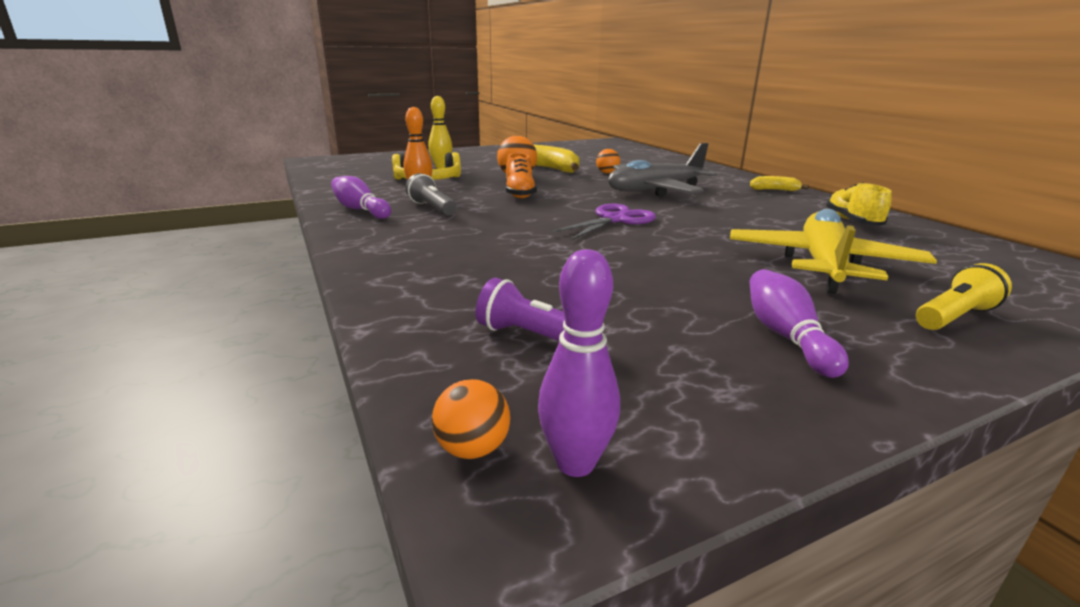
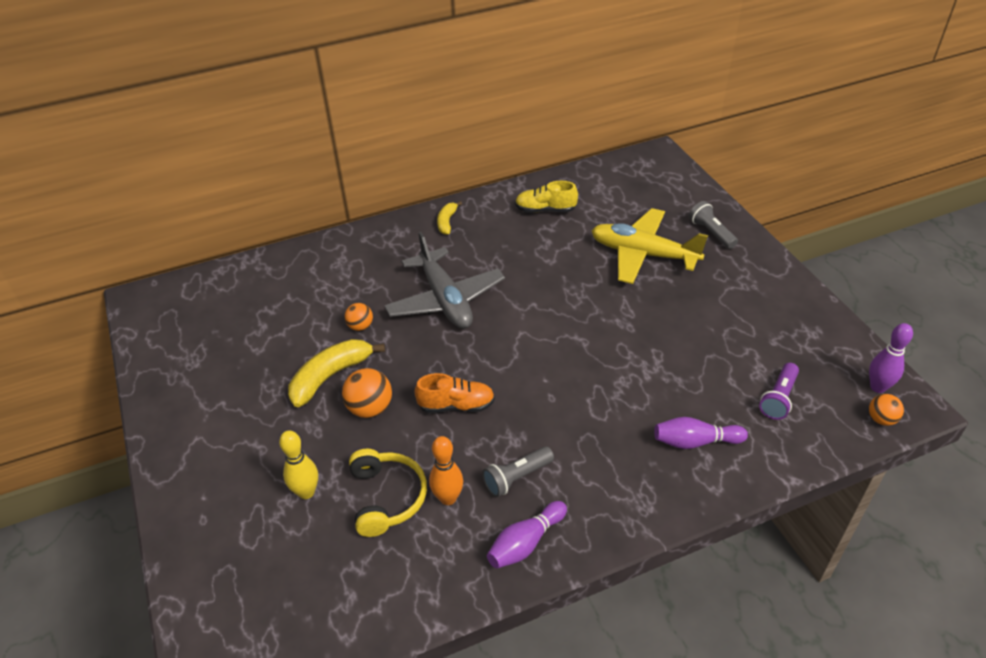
camera: 85 degrees left, 20 degrees up
(614, 219) = (549, 340): purple scissors -> none
(786, 337) = (750, 299): purple bowling pin -> purple bowling pin (695, 442)
(954, 317) = (711, 233): yellow flashlight -> grey flashlight

